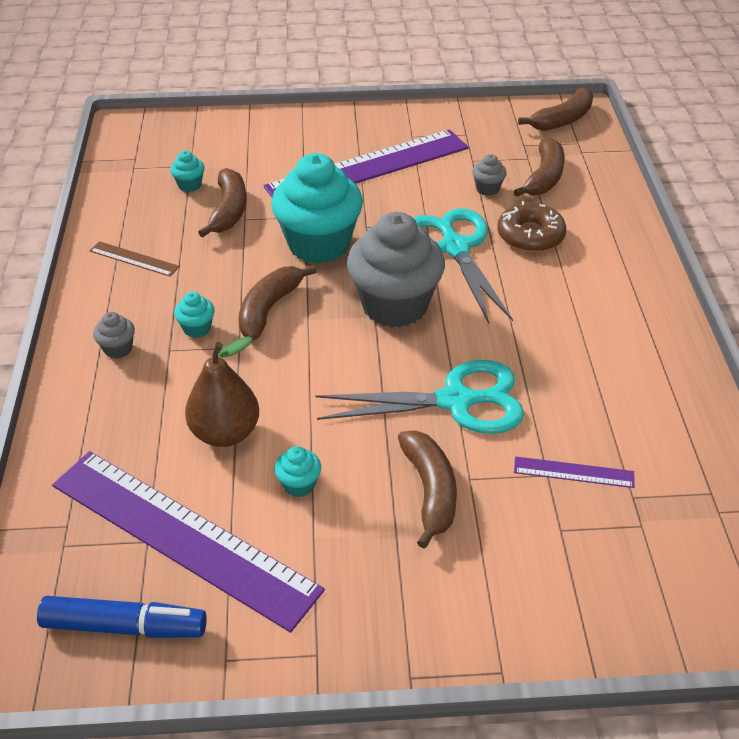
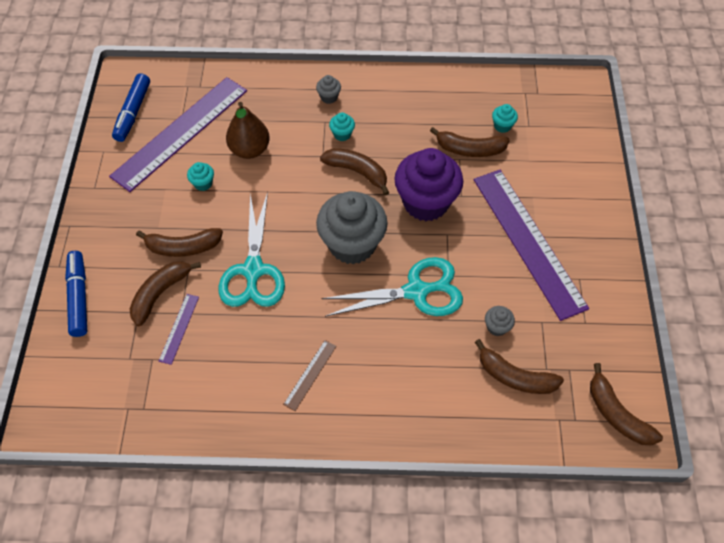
camera: 95 degrees right, 15 degrees up
(134, 259) = (416, 99): brown ruler -> brown ruler (310, 375)
(319, 244) = (425, 202): turquoise cupcake -> purple cupcake
(521, 506) = (160, 293): none -> brown banana
(530, 235) = (429, 349): brown donut -> none
(556, 621) = (79, 297): none -> blue marker

